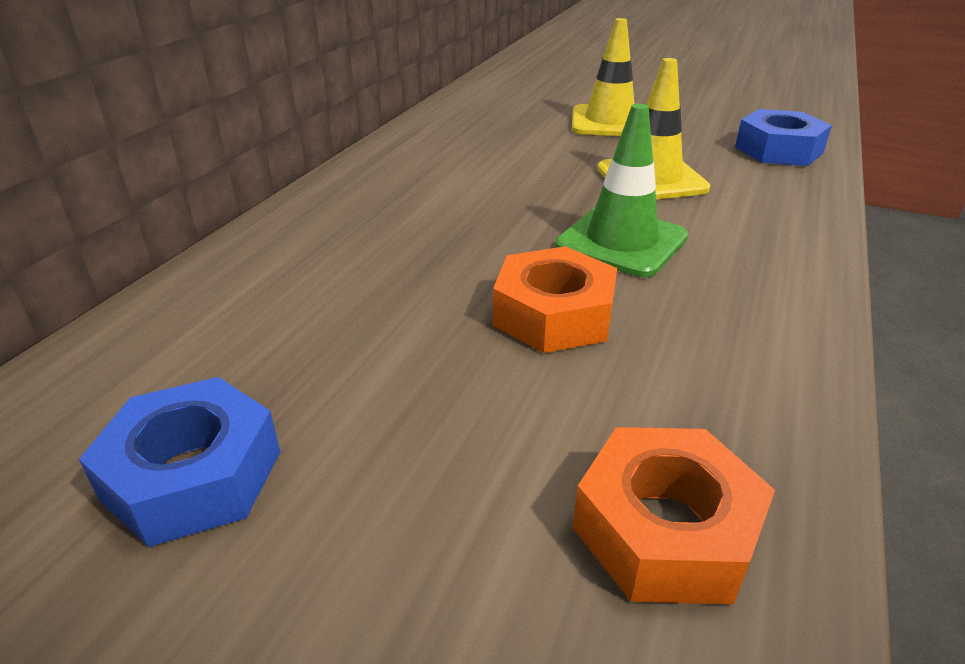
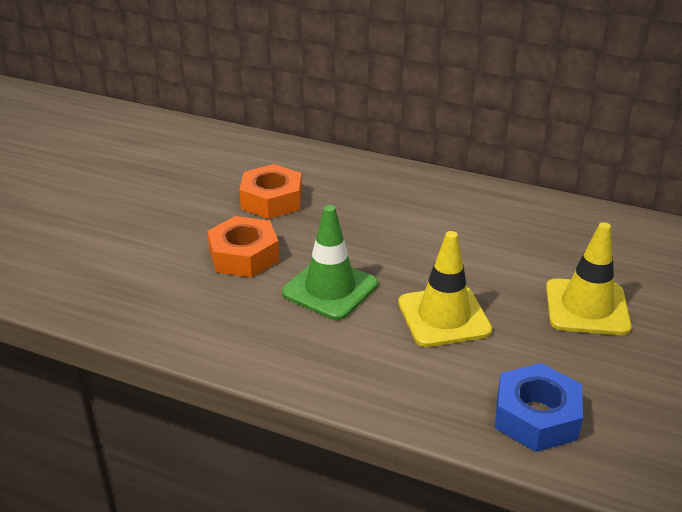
camera: 90 degrees right, 0 degrees up
(193, 475) = (151, 171): blue nut -> none
(665, 529) = (86, 275): orange nut -> orange nut (272, 200)

